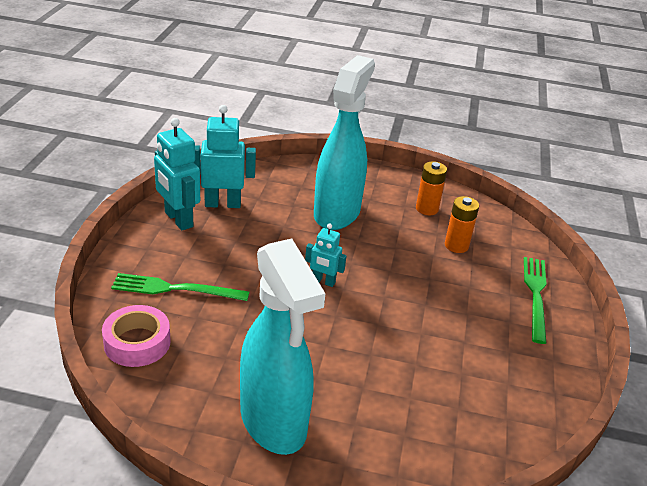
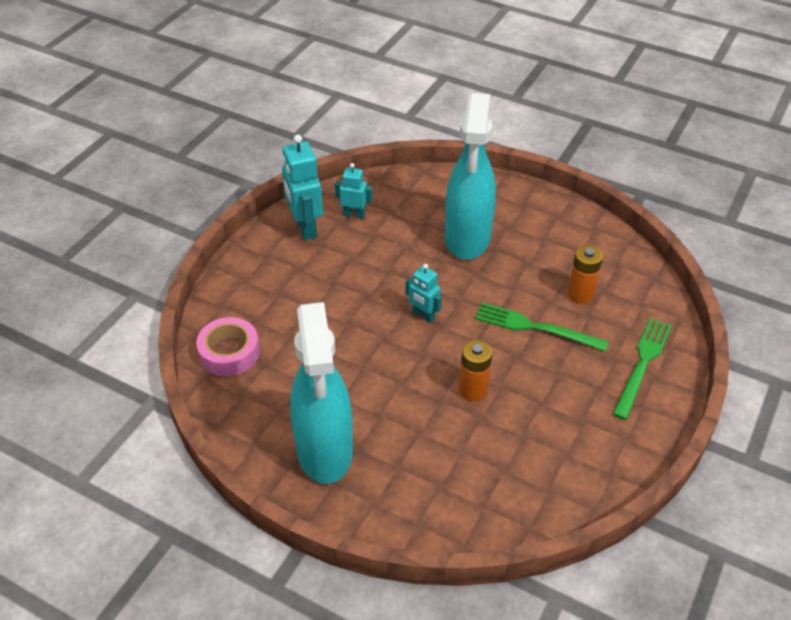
camera: 20 degrees right, 10 degrees up
(175, 289) = (279, 303): green fork -> green fork (535, 327)
(222, 204) = (354, 214): turquoise robot -> turquoise robot, size x0.58
(337, 213) = (467, 239): turquoise spray bottle -> turquoise spray bottle turned 150 degrees clockwise
(427, 209) = (567, 246): orange battery -> orange battery (473, 390)

